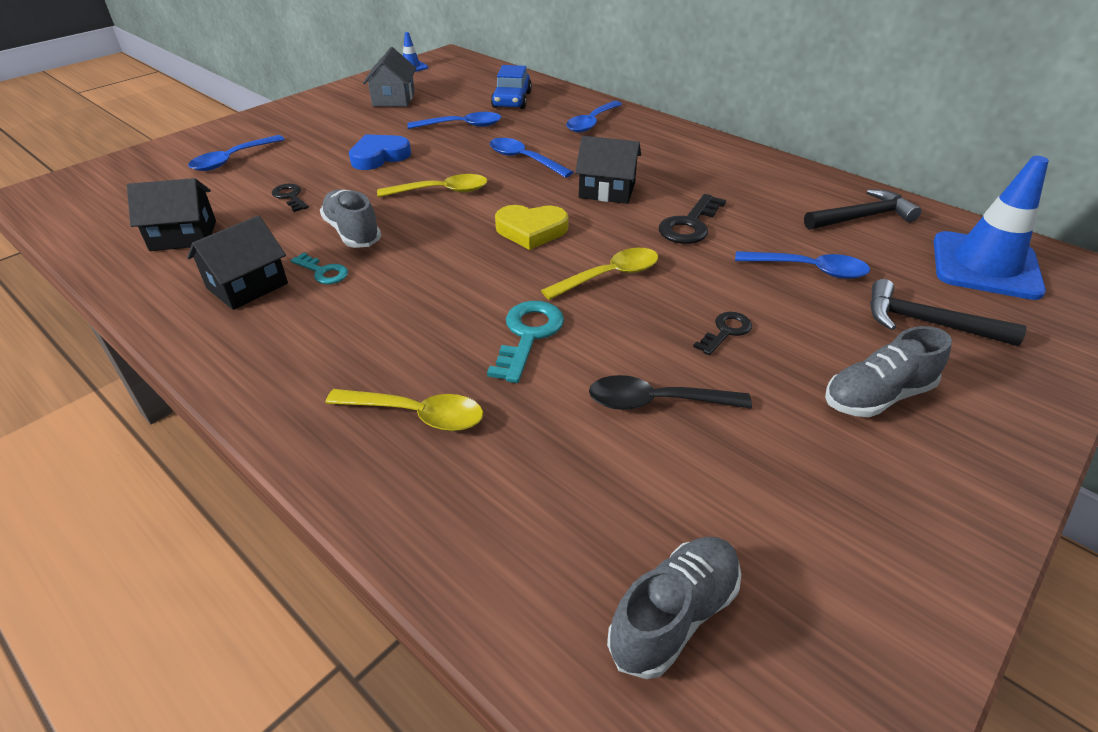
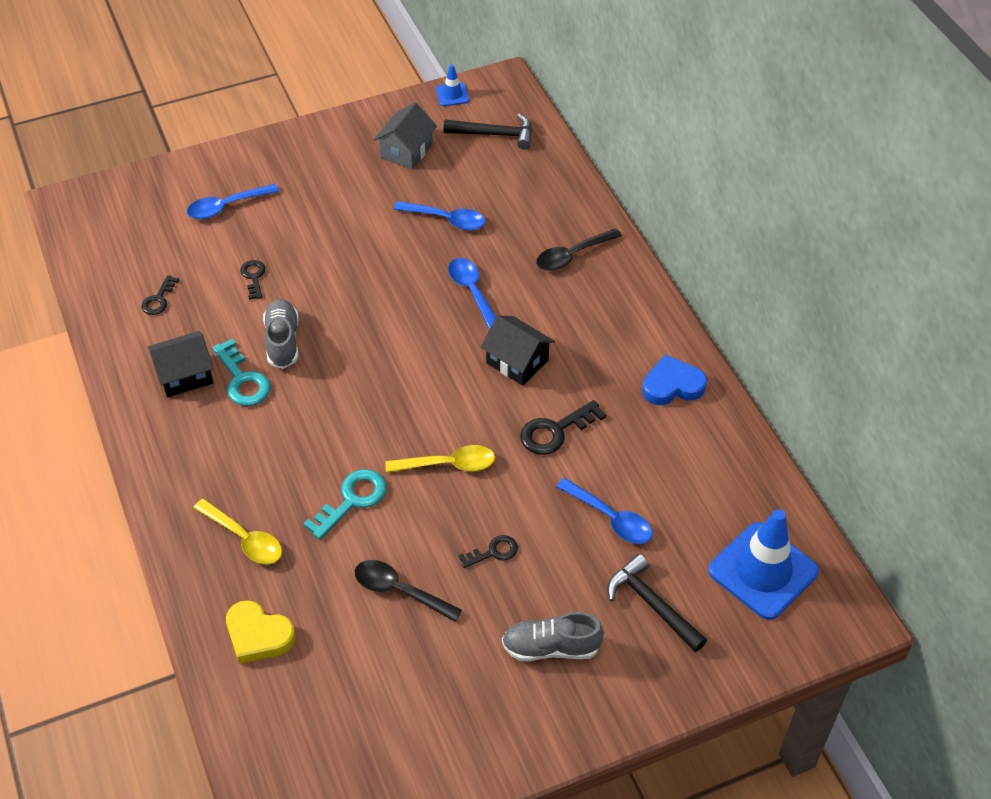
camera: 25 degrees right, 10 degrees up
(183, 235) = (158, 299): black house -> black key
(323, 272) = (242, 380): turquoise key -> turquoise key, size x1.61
(379, 156) = (349, 244): blue heart -> blue heart (672, 385)
(441, 191) = (377, 313): yellow spoon -> none
(512, 100) = (519, 190): blue car -> none
(531, 230) = (421, 390): yellow heart -> yellow heart (258, 635)
(591, 123) = (572, 255): blue spoon -> black spoon
(673, 615) = (309, 726): grey shoe -> none
(862, 217) = (714, 478): black hammer -> black hammer (495, 134)

